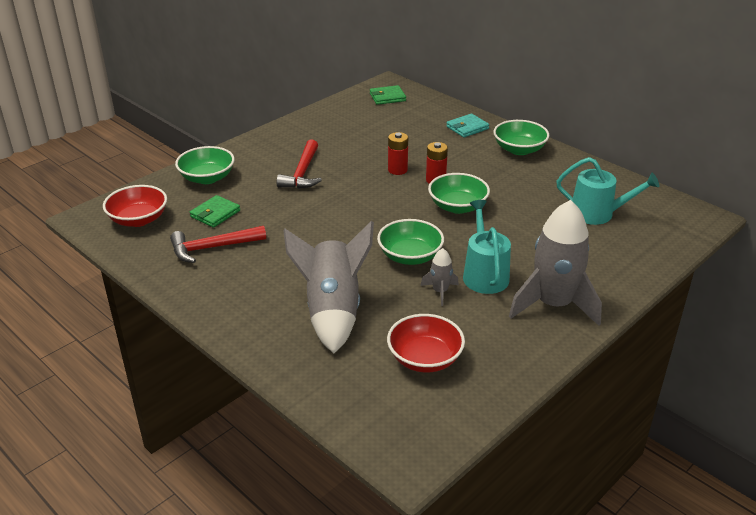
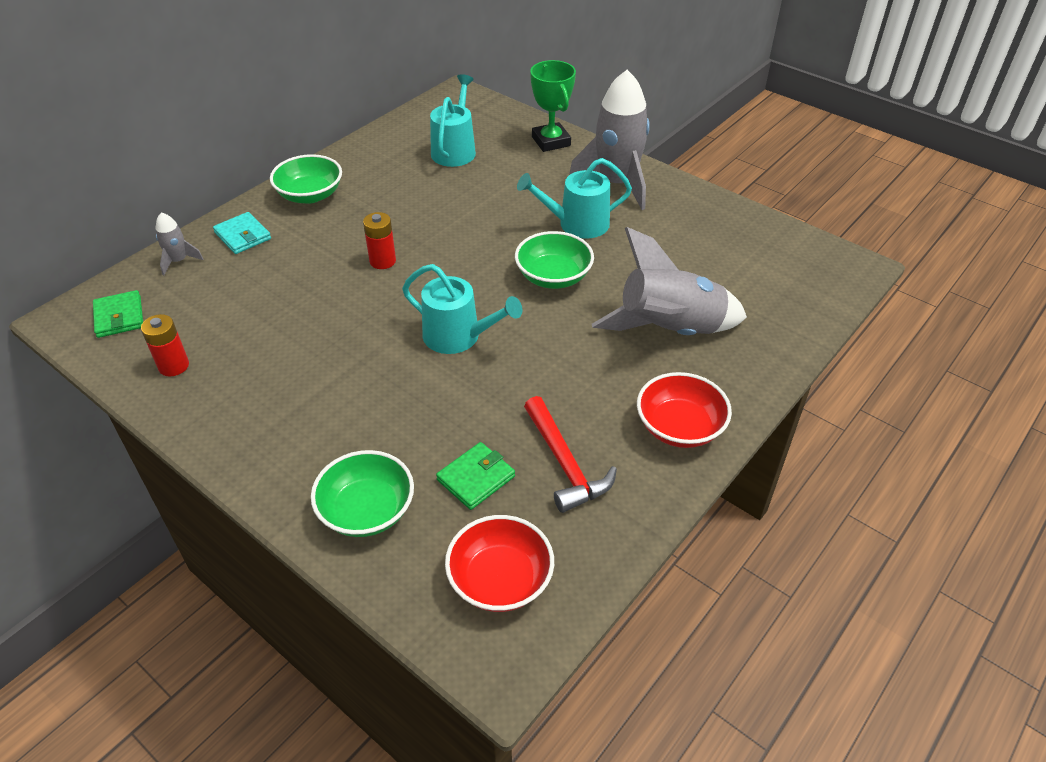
camera: 95 degrees left, 10 degrees up
(215, 214) = (476, 478): green wallet -> green wallet turned 75 degrees counterclockwise
(302, 173) = (357, 392): red hammer -> none
(346, 210) = (458, 336): none -> turquoise watering can
(397, 170) = (354, 295): red battery -> red battery (174, 366)
(425, 358) = (722, 261): red bowl -> red bowl (679, 427)
(440, 291) = (613, 253): grey rocket -> grey rocket (178, 261)
(457, 206) = (445, 243): green bowl -> none
(625, 269) = (551, 141): none -> green trophy

